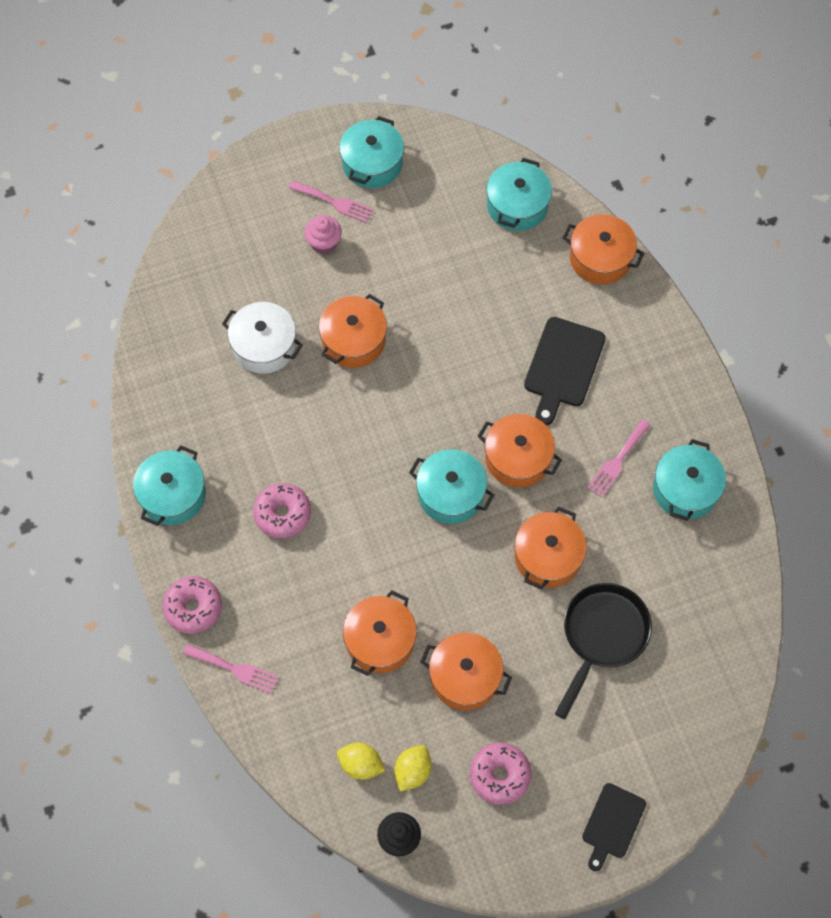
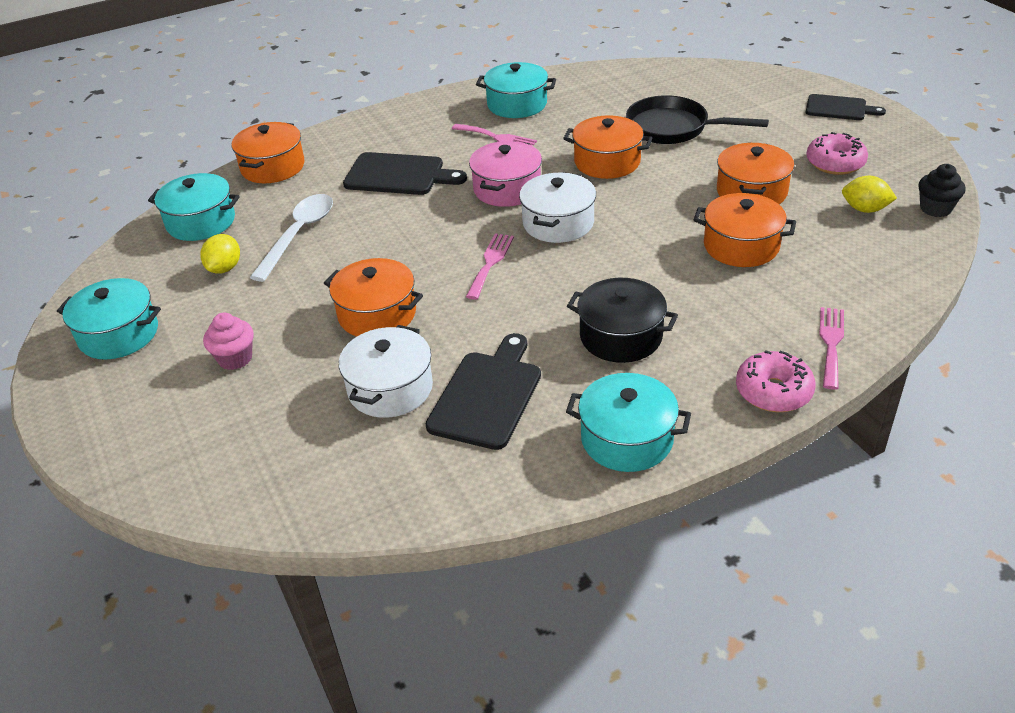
camera: 95 degrees left, 25 degrees down
(240, 410) = (487, 395): none -> black cutting board
(282, 514) = (621, 336): pink donut -> black pot
(334, 202) = (173, 358): pink fork -> pink fork (490, 263)
(361, 765) = (880, 240): yellow lemon -> yellow lemon (225, 268)
(451, 494) = (558, 223): turquoise pot -> white pot
(479, 282) = (299, 235): none -> white spoon
(518, 458) = (507, 189): orange pot -> pink pot

